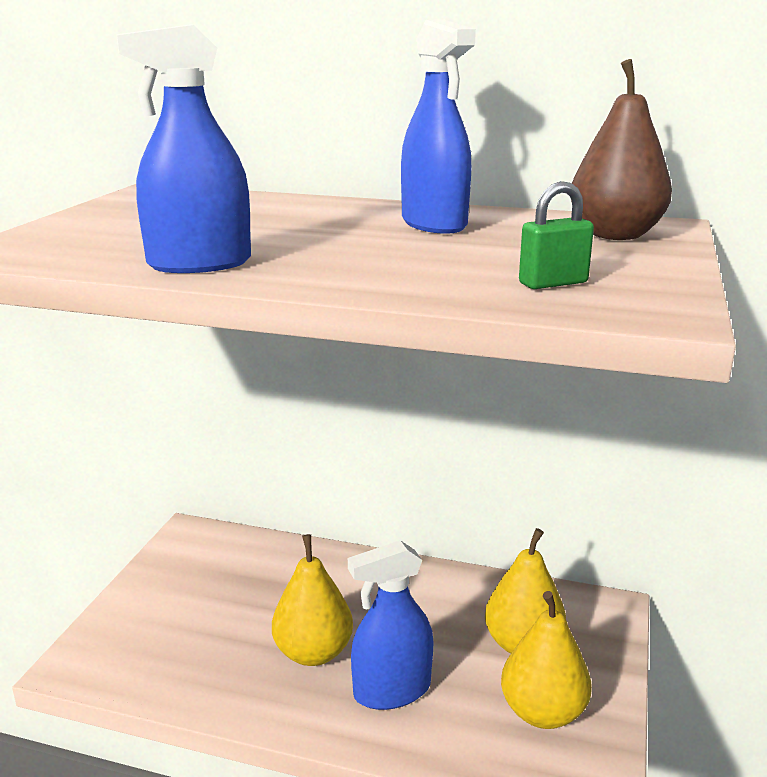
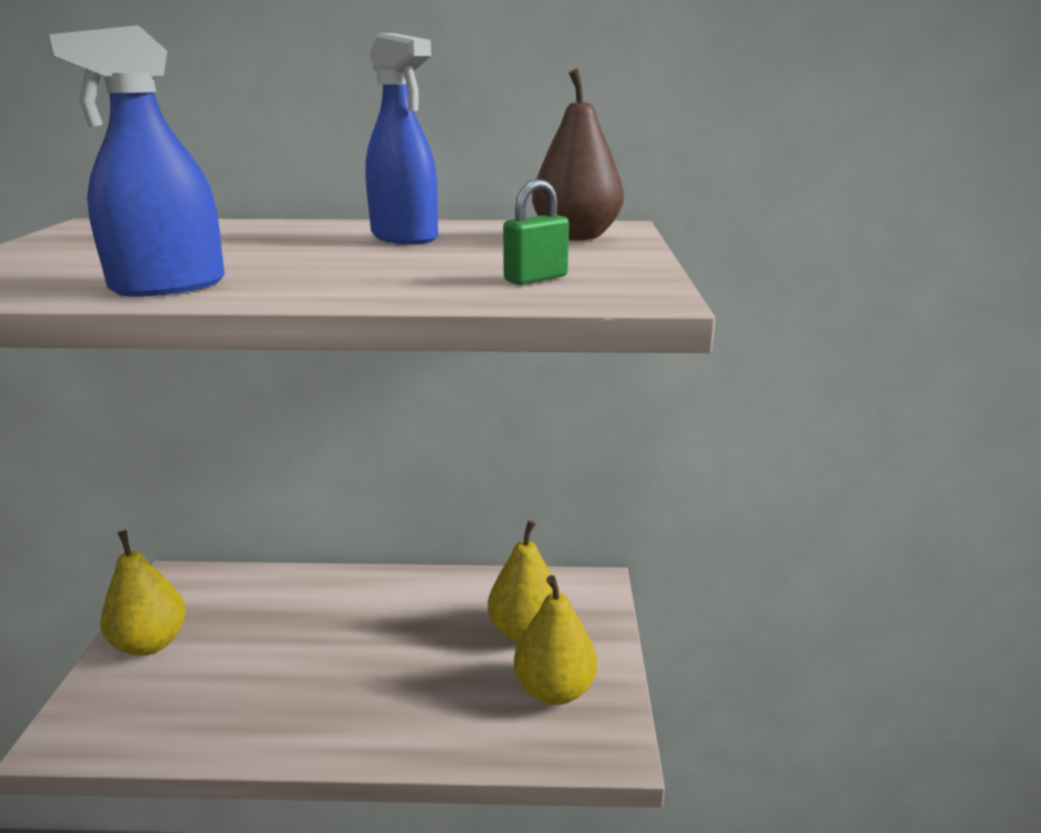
camera: 15 degrees left, 0 degrees up
(313, 652) = (324, 675): yellow pear -> yellow pear (150, 643)
(392, 690) = (409, 697): blue spray bottle -> none

